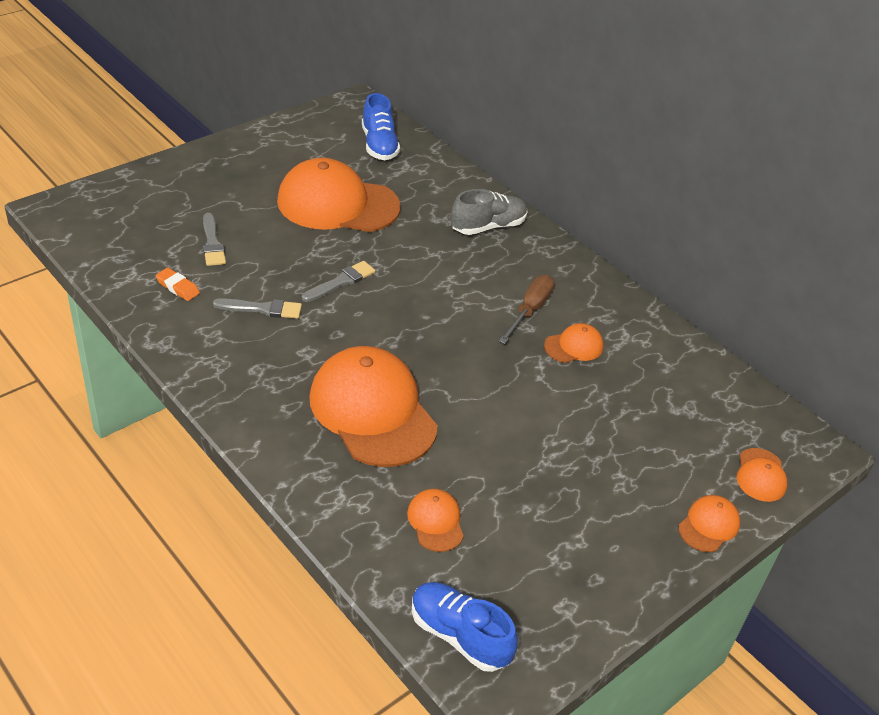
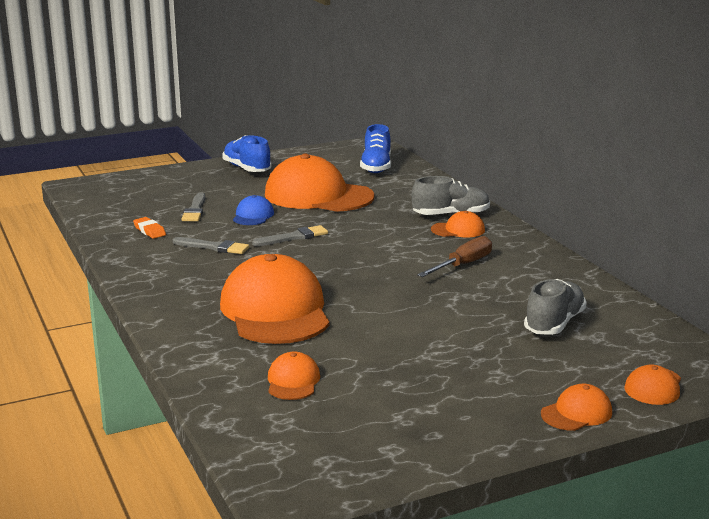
camera: 20 degrees right, 20 degrees down
(281, 247) = (253, 215): none -> blue cap
(459, 635) = (271, 454): blue shoe -> blue shoe (247, 169)
(574, 346) = (495, 289): orange cap -> orange cap (458, 230)
(646, 394) = (554, 324): none -> grey shoe

